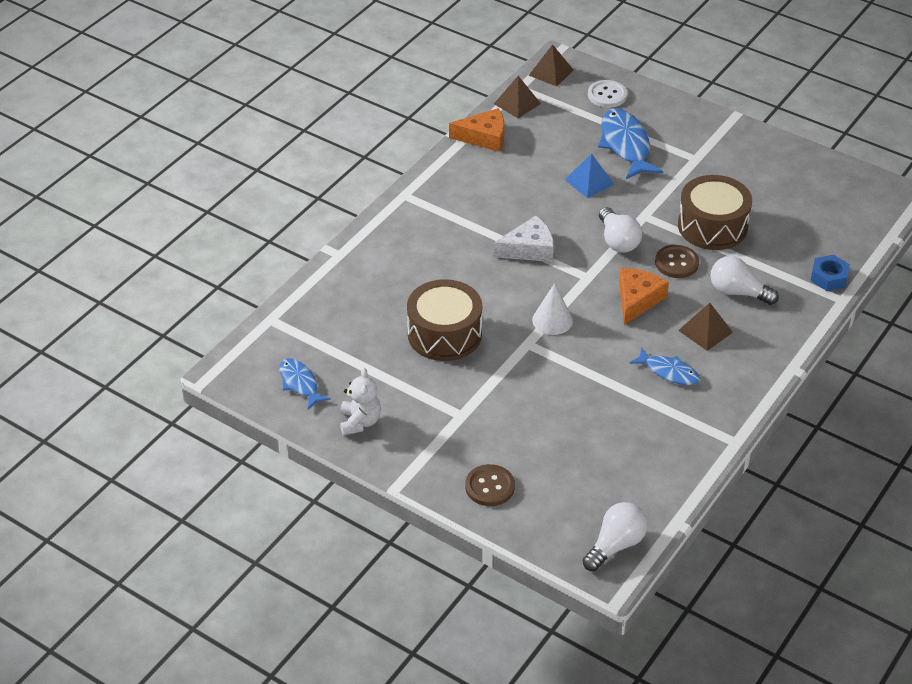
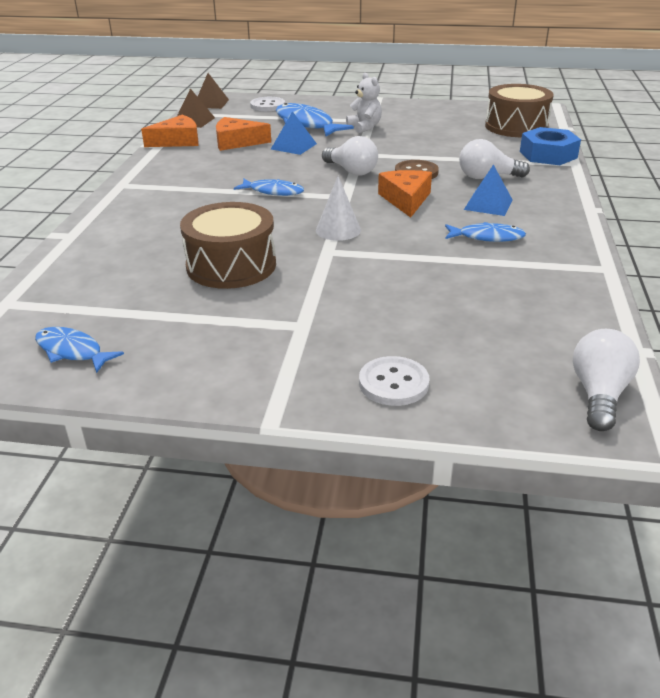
camera: 25 degrees left, 10 degrees down
(360, 422) = (177, 367): white teddy bear -> white teddy bear (364, 127)
(490, 487) = (393, 383): brown button -> white button
(529, 249) = (273, 191): white cheese -> blue fish
(539, 157) = (237, 142): none -> orange cheese
(705, 331) = (488, 204): brown pyramid -> blue pyramid
(712, 226) = (423, 148): brown drum -> brown drum (516, 126)
(829, 277) = (548, 155): blue nut -> blue nut, size x1.50

